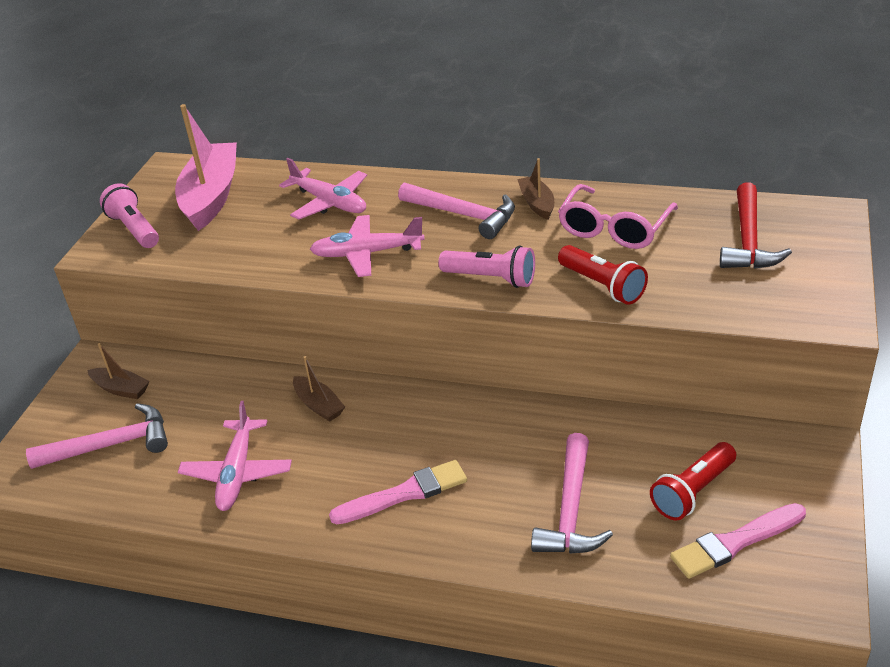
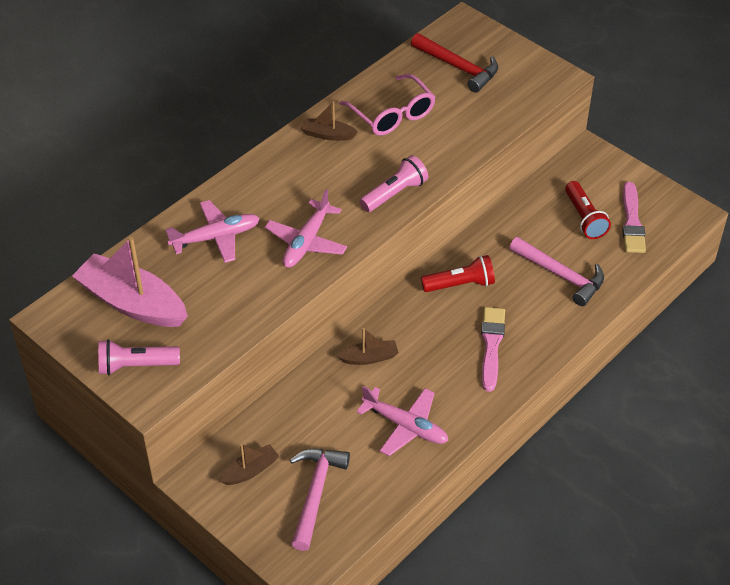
camera: 65 degrees left, 10 degrees up
(463, 215) = (306, 175): pink hammer -> none
(602, 286) = (448, 148): red flashlight -> red flashlight (460, 284)

